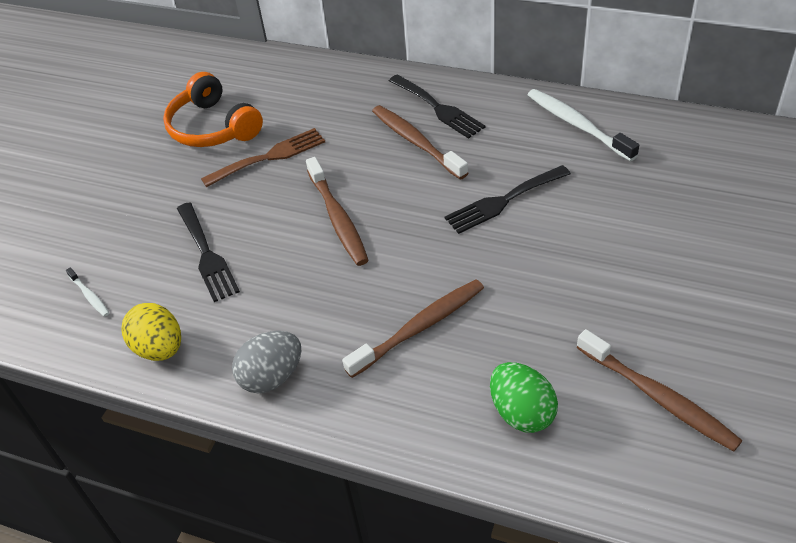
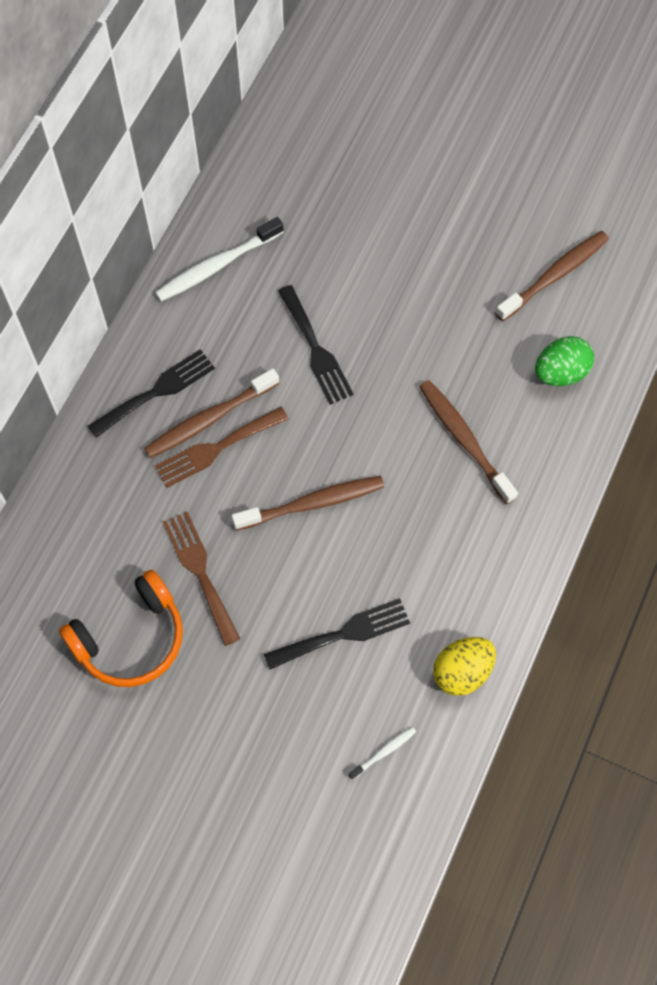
camera: 90 degrees left, 20 degrees up
(272, 377) = (506, 567): grey egg -> none
(387, 150) = (216, 449): none -> brown fork

